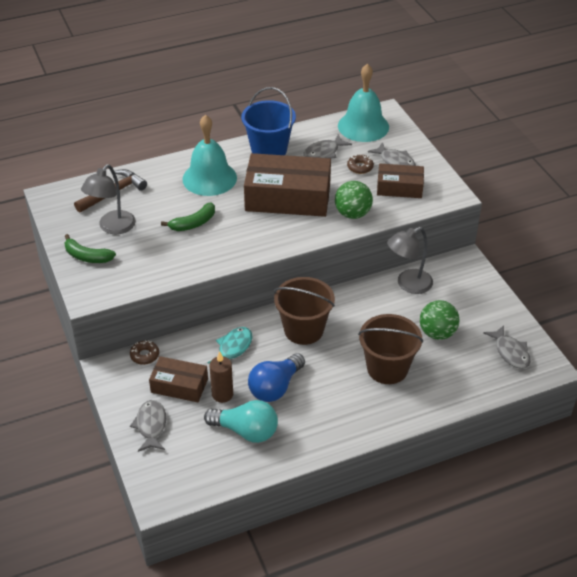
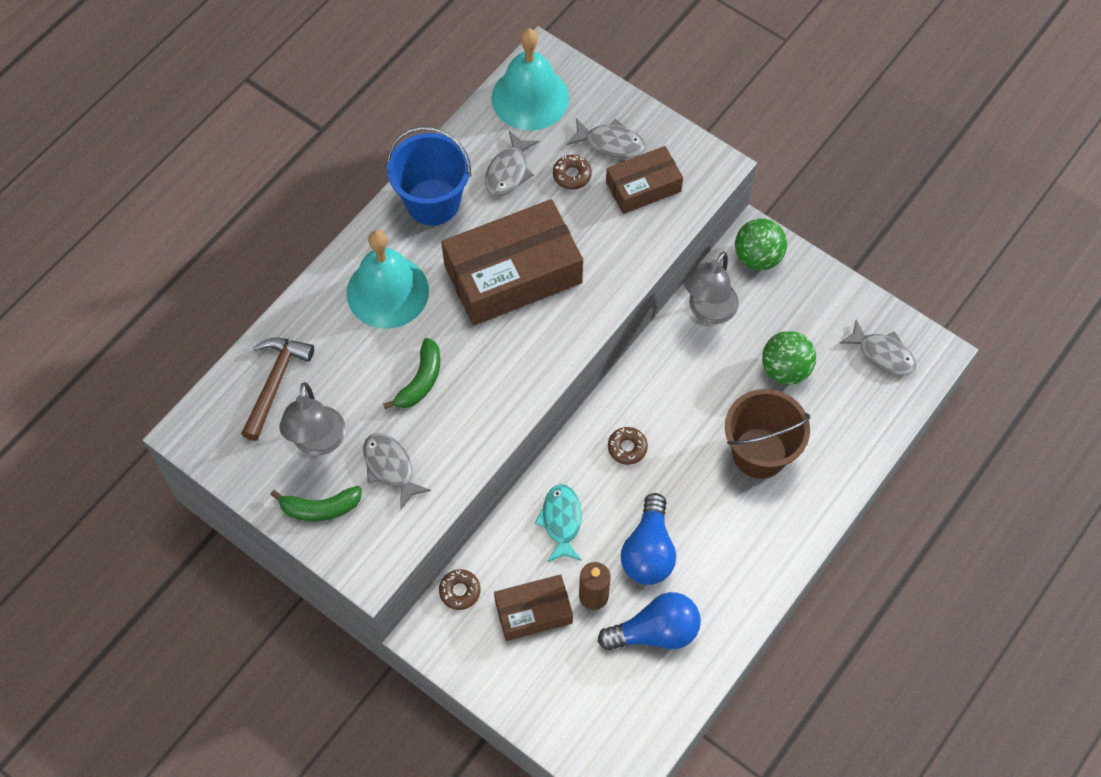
camera: 30 degrees left, 20 degrees up
(151, 425) = (539, 687): grey fish -> grey fish (390, 467)
(246, 431) = (655, 632): turquoise light bulb -> blue light bulb
(303, 330) = (627, 448): brown bucket -> brown donut
(352, 214) = (612, 261): green ball -> green ball (757, 257)

